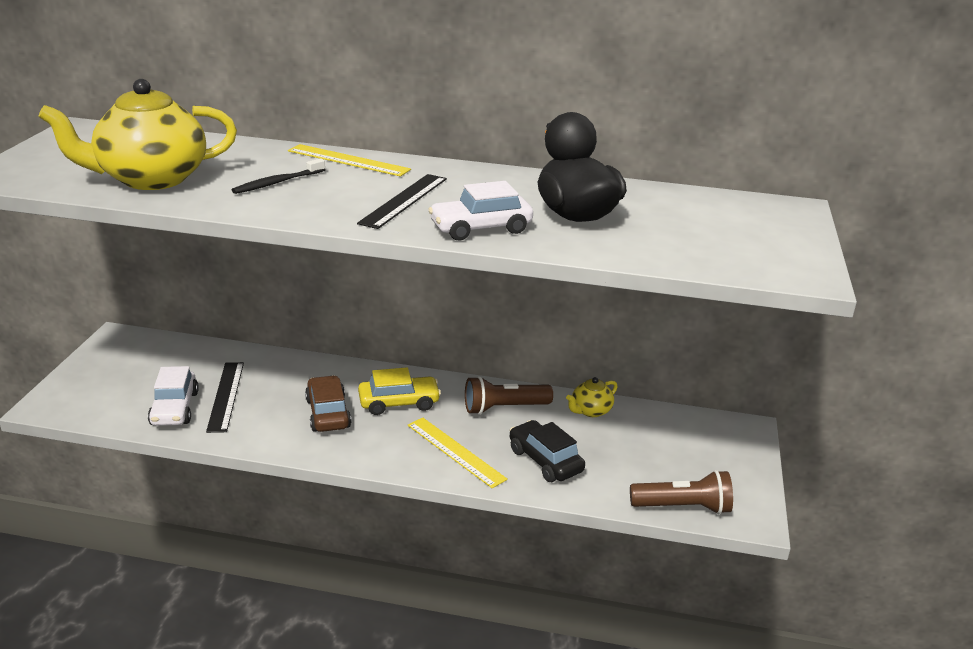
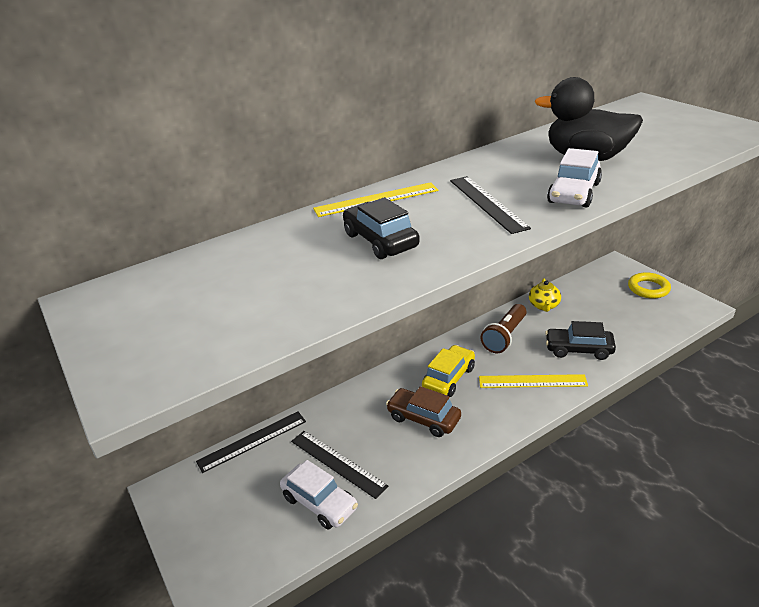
camera: 40 degrees left, 5 degrees up
(151, 179) = (282, 297): yellow teapot -> none
(206, 346) = (252, 441): none -> black ruler
(277, 183) = (380, 241): black toothbrush -> black car
(683, 507) = (671, 323): brown flashlight -> none
(730, 468) = (648, 288): none -> yellow ring

